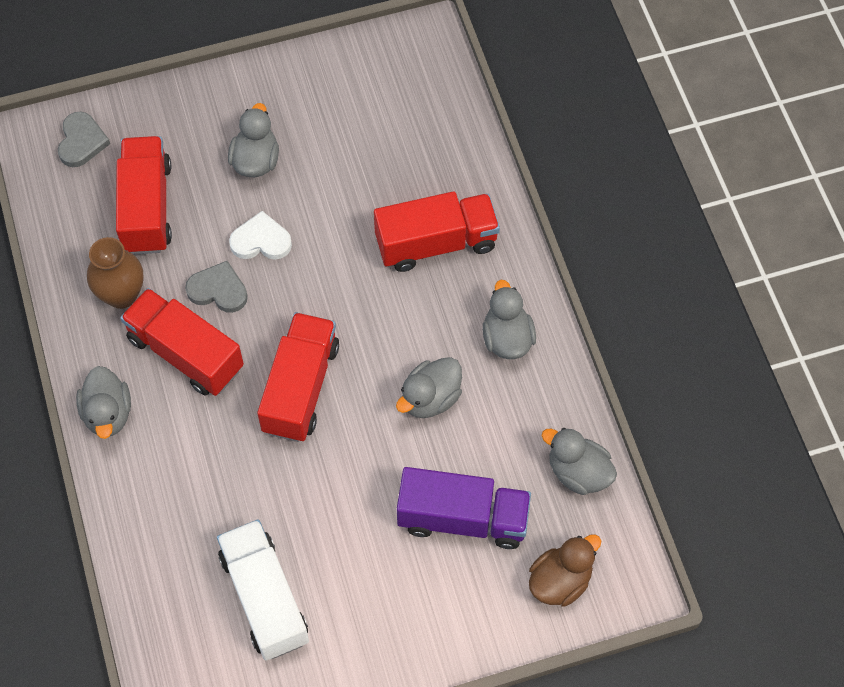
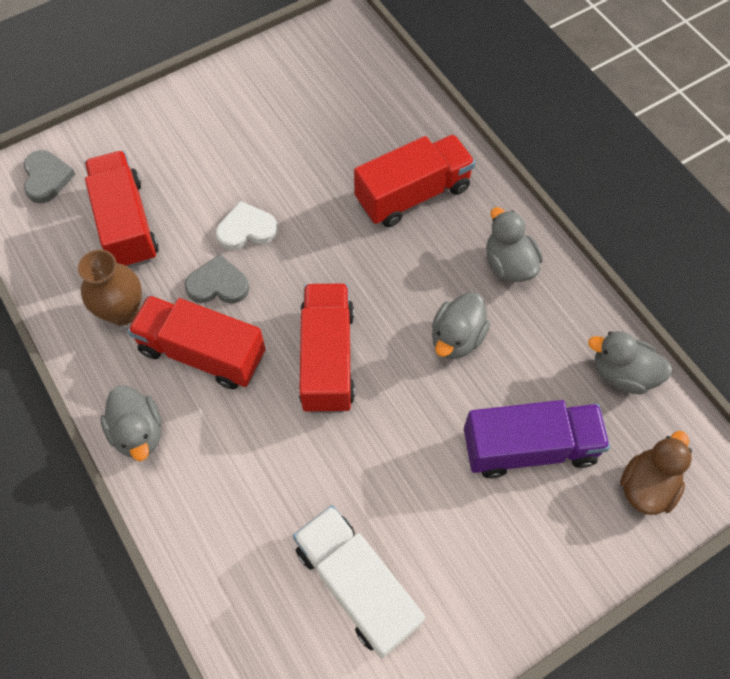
camera: 15 degrees left, 0 degrees up
(256, 160) = (220, 159): grey duck -> none

